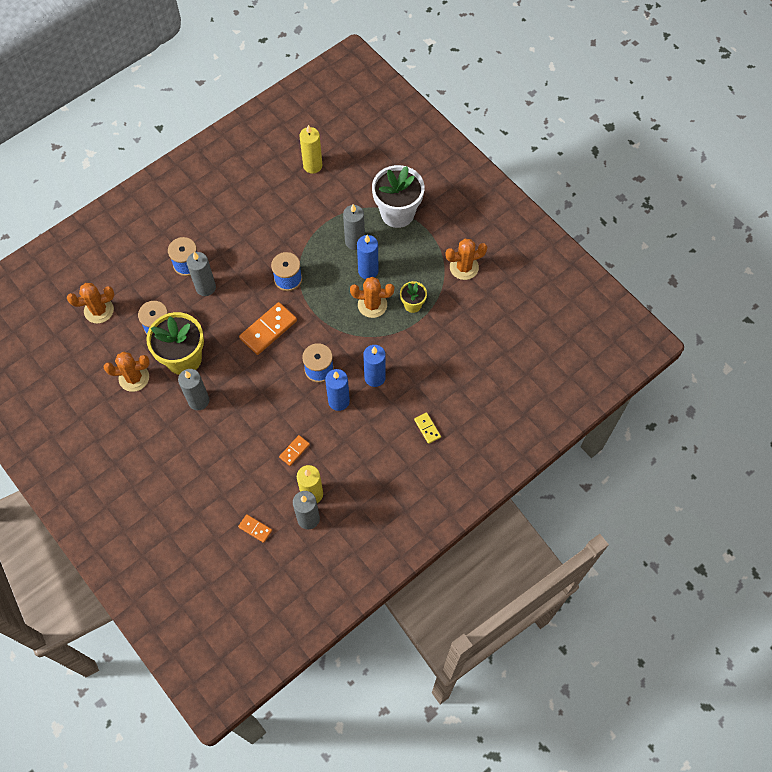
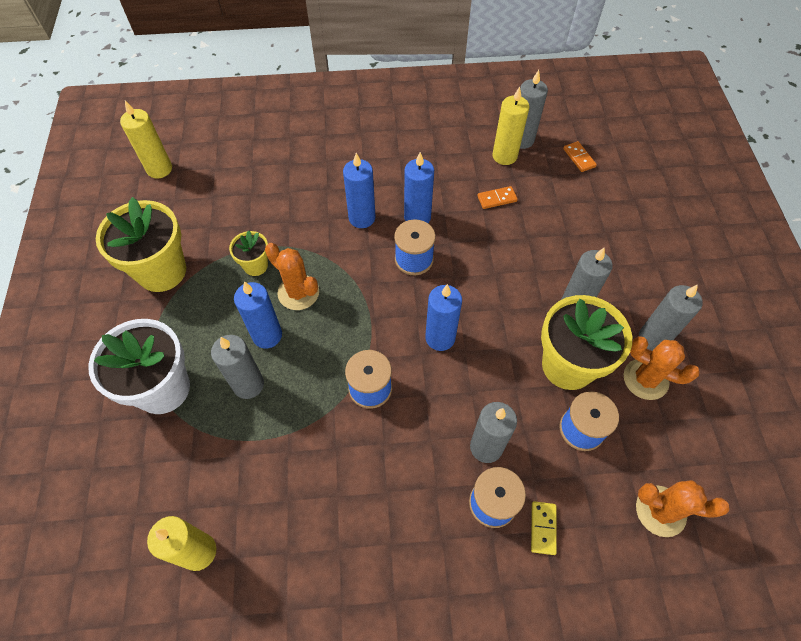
camera: 145 degrees left, 5 degrees down
(139, 407) = (653, 338): none -> grey candle
(268, 329) = (440, 338): orange domino -> blue candle
(427, 428) = (351, 148): yellow domino -> yellow domino (543, 528)
(464, 267) = (162, 271): orange cactus -> yellow flower pot
(540, 327) = (159, 169): none -> yellow candle

